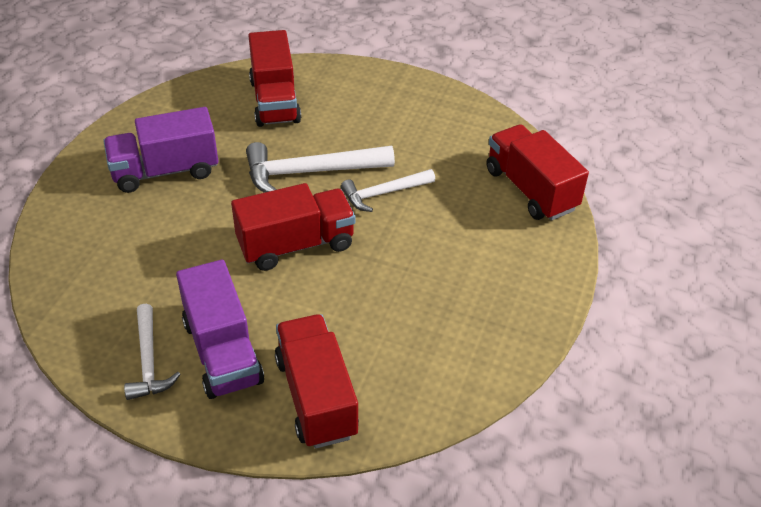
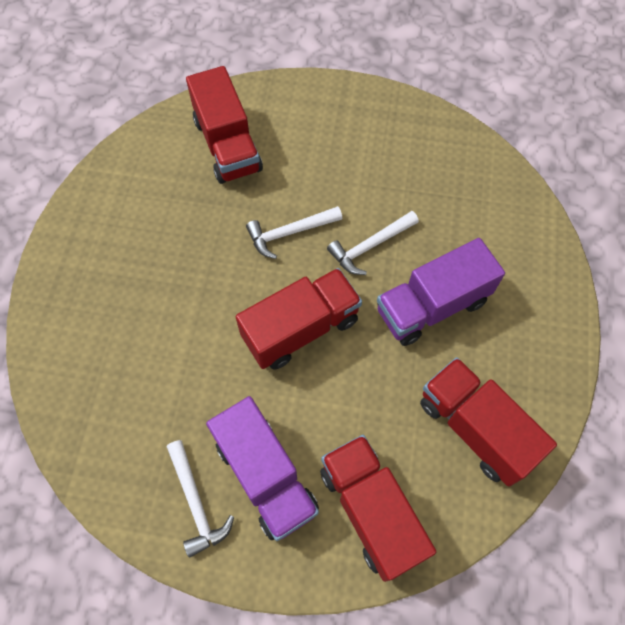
camera: 10 degrees left, 20 degrees up
(165, 171) = (141, 259): purple truck -> purple truck (432, 306)
(310, 172) = (289, 233): white hammer -> white hammer, size x0.62
(531, 189) = (512, 214): red truck -> red truck (475, 428)

